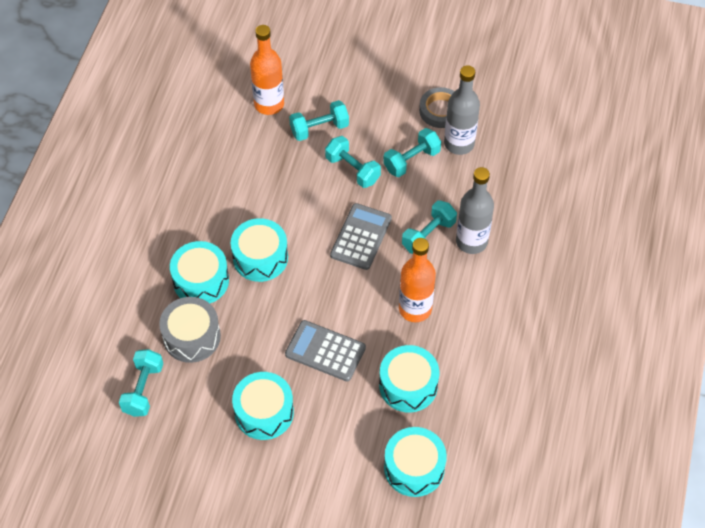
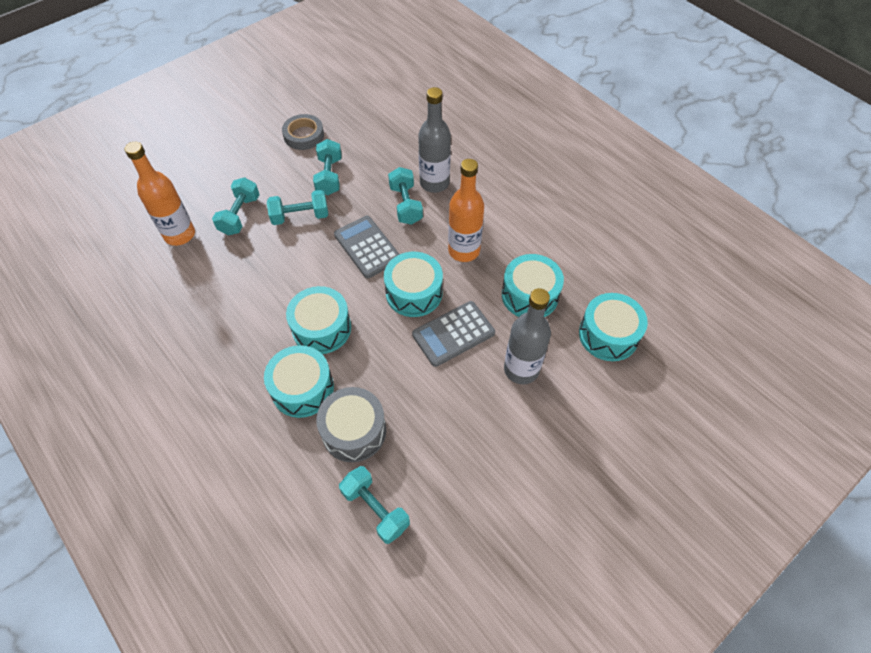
camera: 55 degrees left, 0 degrees up
(264, 412) = (478, 416): turquoise drum -> turquoise drum (414, 293)
(459, 143) = (343, 142): grey bottle -> grey bottle (521, 369)

